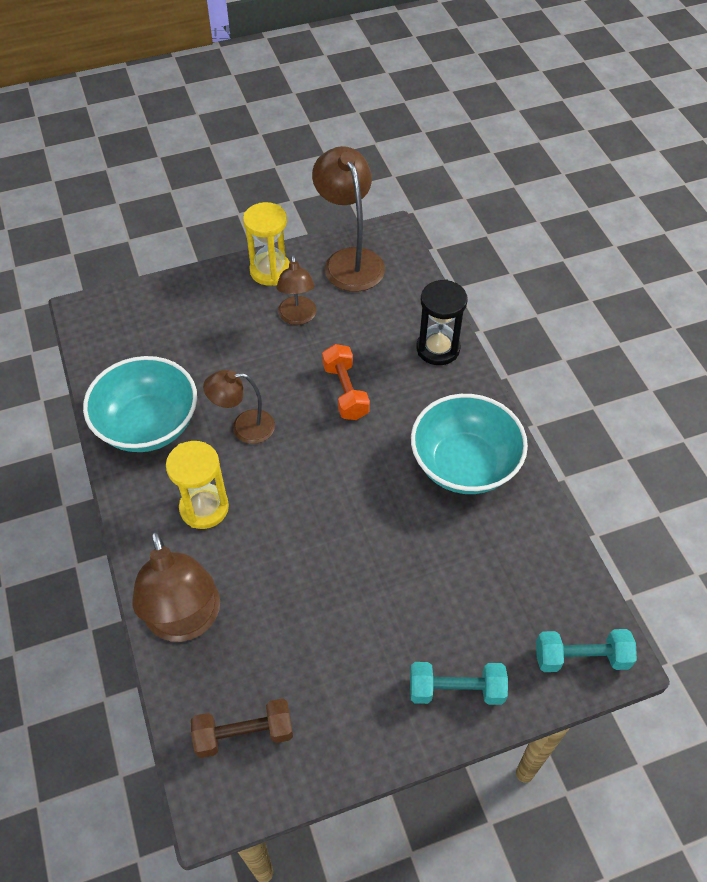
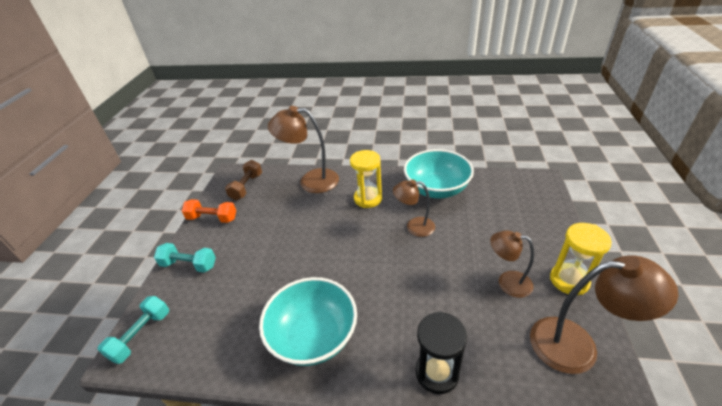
camera: 120 degrees right, 15 degrees down
(244, 427) = (414, 226): brown lamp -> brown lamp turned 105 degrees counterclockwise
(345, 391) = (419, 287): orange dumbbell -> orange dumbbell (212, 218)
(456, 690) = (189, 265): turquoise dumbbell -> turquoise dumbbell turned 75 degrees clockwise

